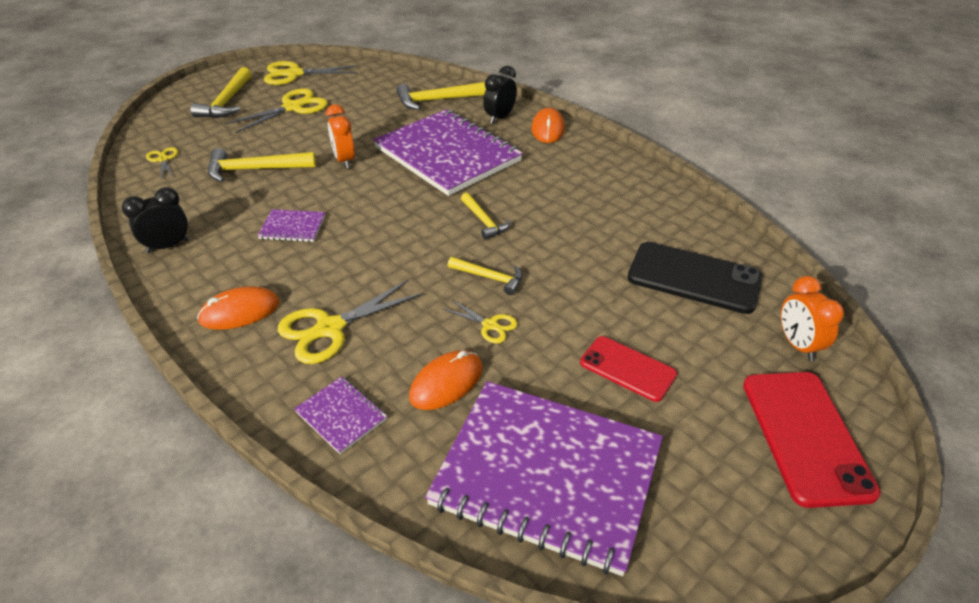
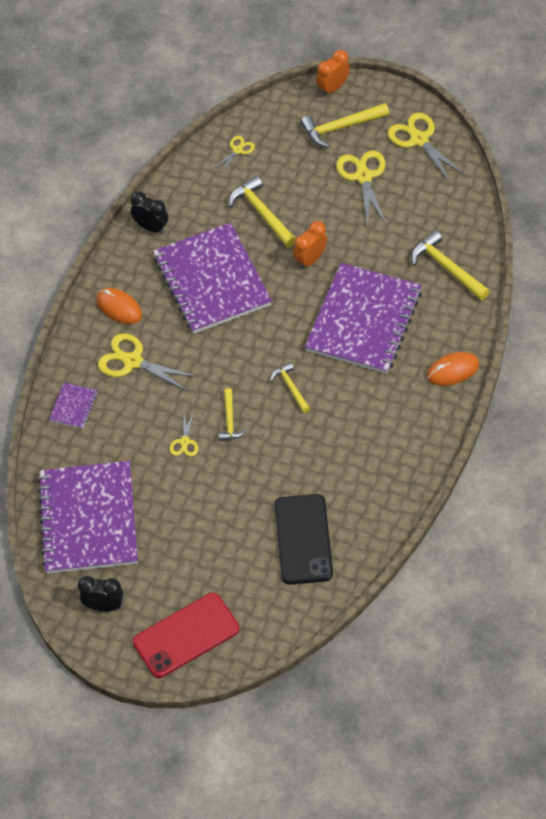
camera: 65 degrees right, 15 degrees up
(292, 227) = (212, 281): purple notebook -> purple notebook, size x2.44
(293, 107) = (363, 176): yellow scissors -> yellow scissors turned 120 degrees counterclockwise
(446, 382) = (125, 443): orange mouse -> none
(484, 221) = (290, 387): yellow hammer -> yellow hammer turned 120 degrees clockwise
(500, 118) = (447, 328): black clock -> black clock (104, 606)
(627, 368) = (189, 529): red phone -> none
(797, 345) = (266, 617): orange clock -> orange clock (333, 88)

